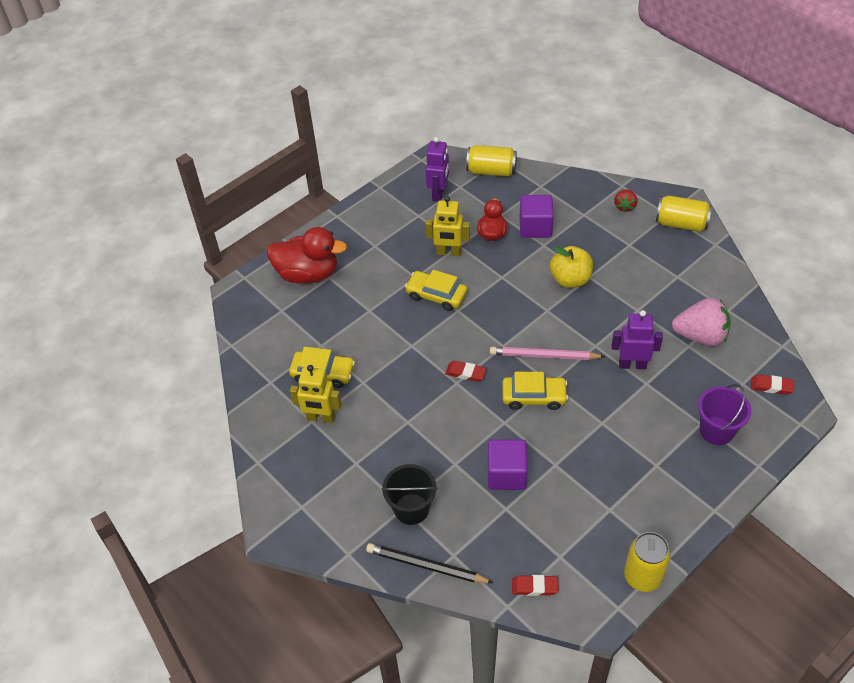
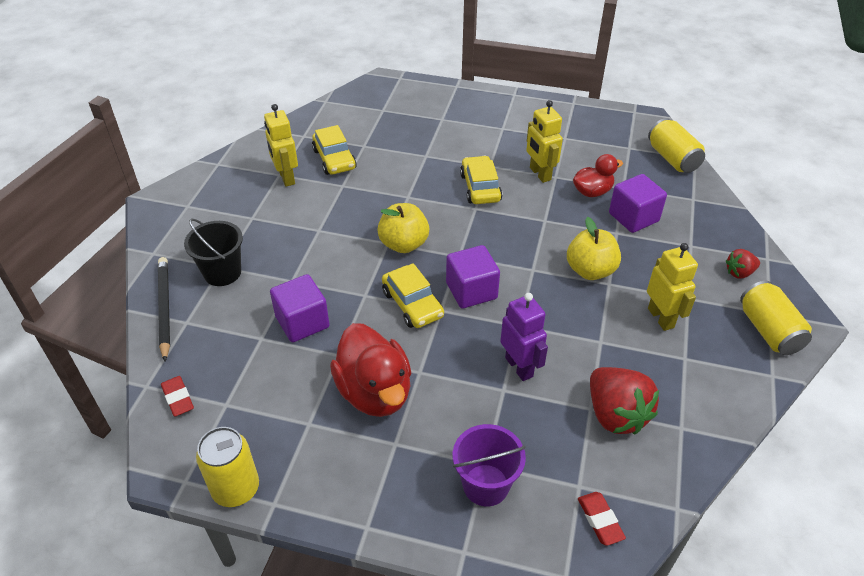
camera: 55 degrees right, 5 degrees down
(308, 274) = (434, 106): red duck -> red duck (375, 392)
(438, 193) = (605, 138): purple robot -> none
(465, 373) = (404, 244): red eraser -> yellow apple
(544, 356) = (471, 291): pink pencil -> purple cube
(637, 268) = (661, 318): none -> yellow robot
(700, 336) = (615, 414): pink strawberry -> red strawberry

